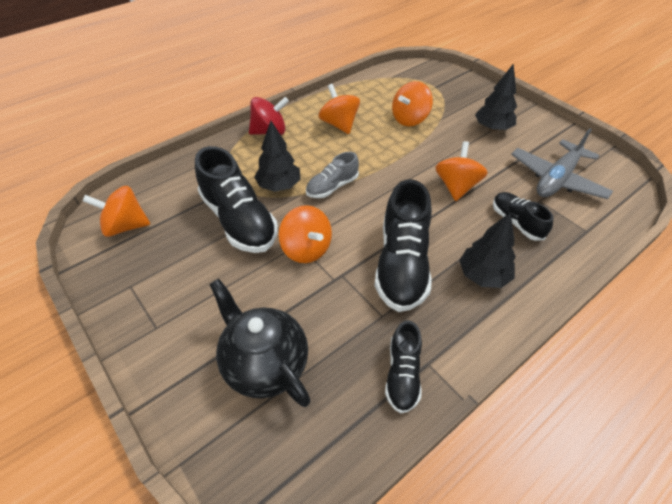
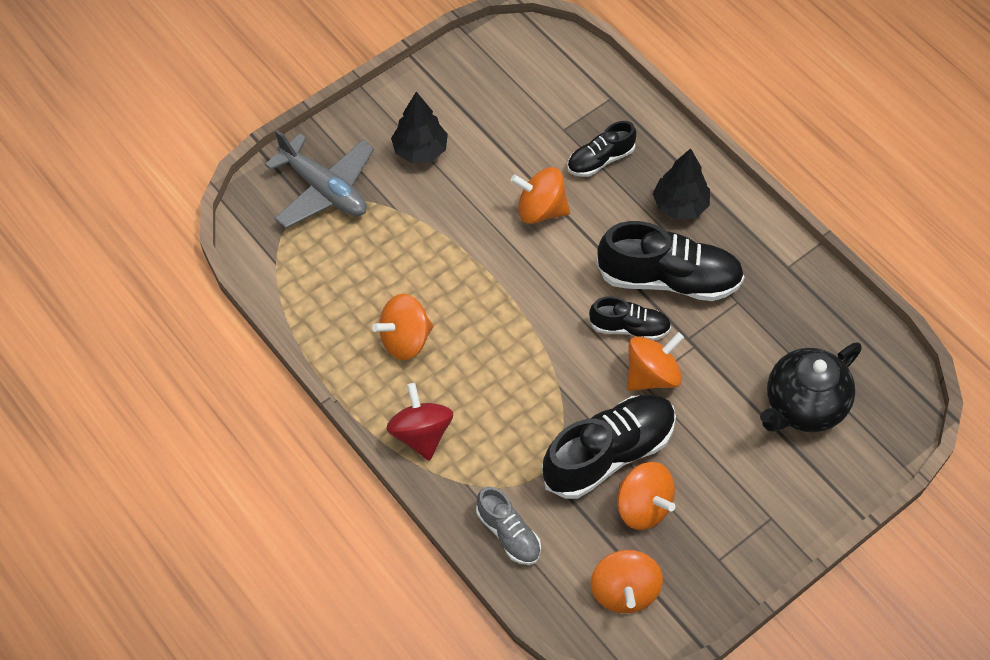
camera: 90 degrees left, 10 degrees up
(279, 186) = (542, 412): black tree -> none
(332, 187) = (543, 348): grey shoe -> grey shoe (508, 533)
(402, 374) = (801, 288): black shoe -> black shoe (629, 327)
(410, 119) = (395, 247): orange spinning top -> orange spinning top (643, 506)
(556, 179) = (525, 104): grey plane -> grey plane (324, 189)

